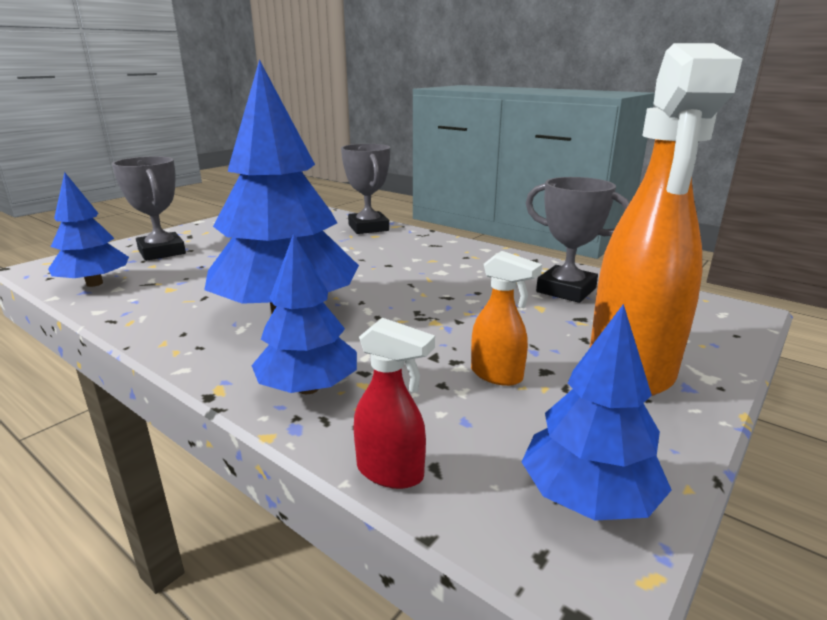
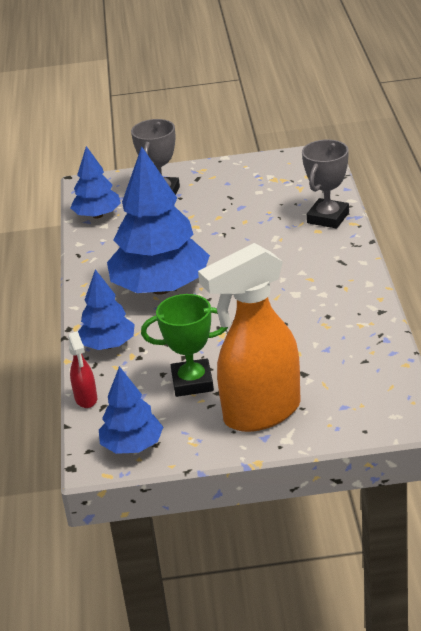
camera: 50 degrees right, 10 degrees up
(497, 375) = (192, 382): orange spray bottle -> green trophy
(566, 290) = (340, 349): grey trophy -> none

